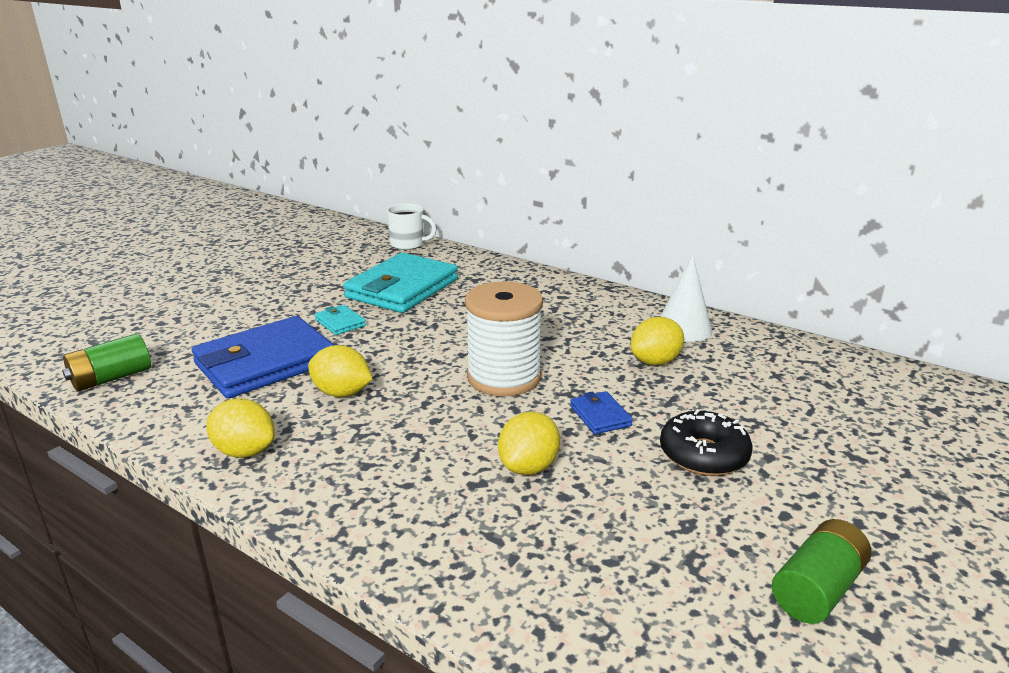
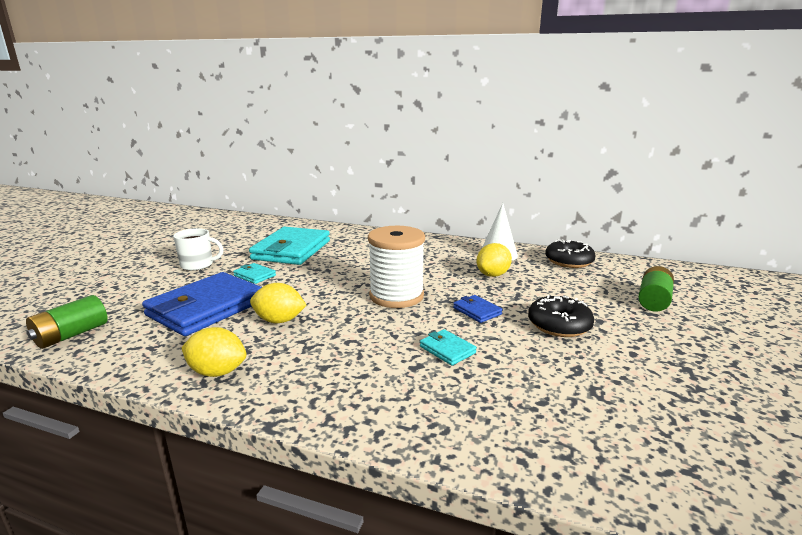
camera: 15 degrees left, 5 degrees down
(408, 244) = (282, 224): white mug -> white mug (198, 265)
(528, 467) = (447, 350): yellow lemon -> turquoise wallet
(785, 353) = (569, 261): none -> black donut
(817, 589) = (684, 395): green battery -> green battery (653, 300)

